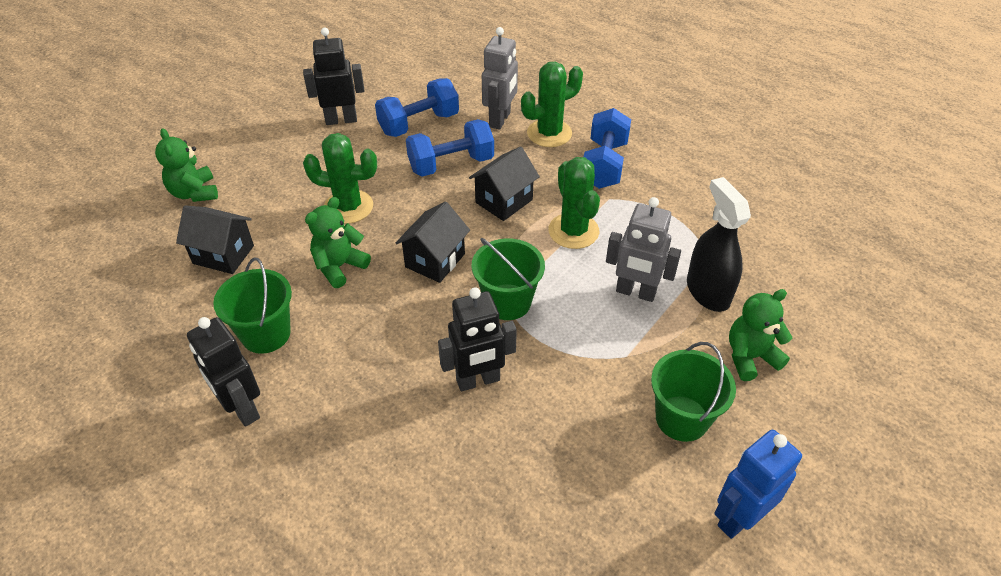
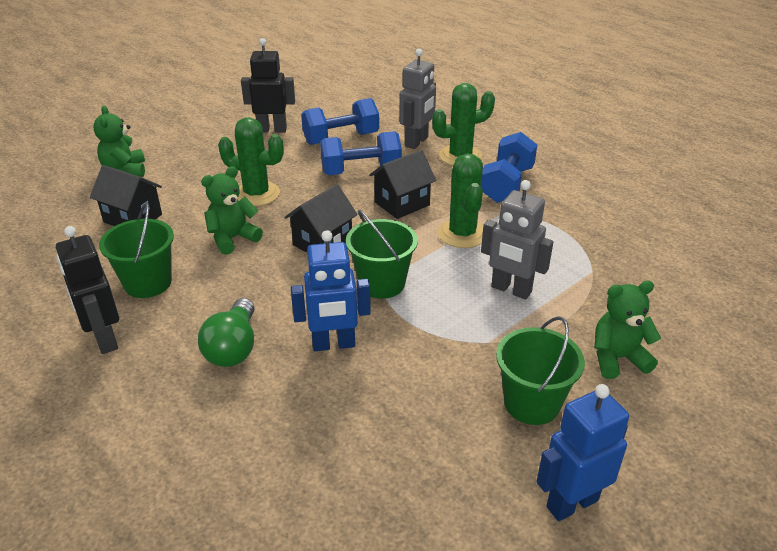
camera: 10 degrees right, 10 degrees down
(379, 399) = (233, 348): none -> green light bulb
(478, 380) = (333, 344): black robot -> blue robot
(707, 292) = (585, 297): black spray bottle -> none

